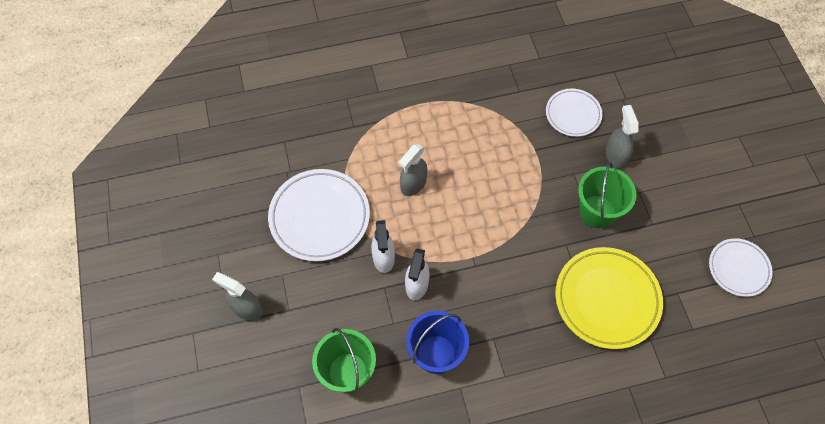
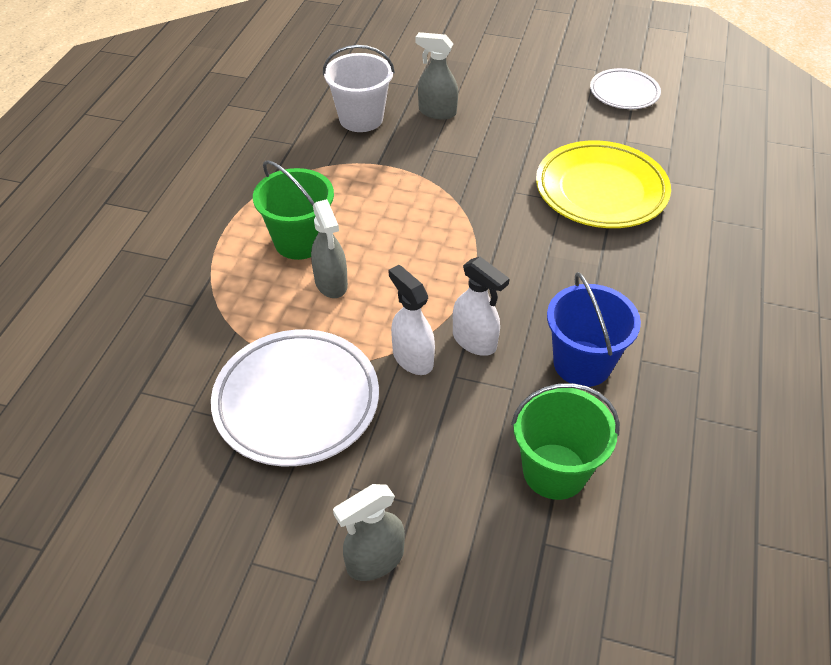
camera: 60 degrees left, 15 degrees down
(383, 258) = (412, 358): white spray bottle -> white spray bottle turned 150 degrees counterclockwise
(573, 114) = (361, 119): white plate -> white bucket
(597, 211) = (492, 153): green bucket -> green bucket (300, 241)

